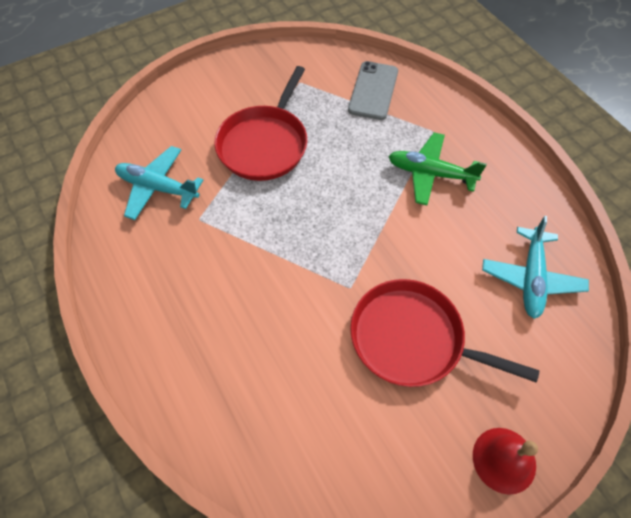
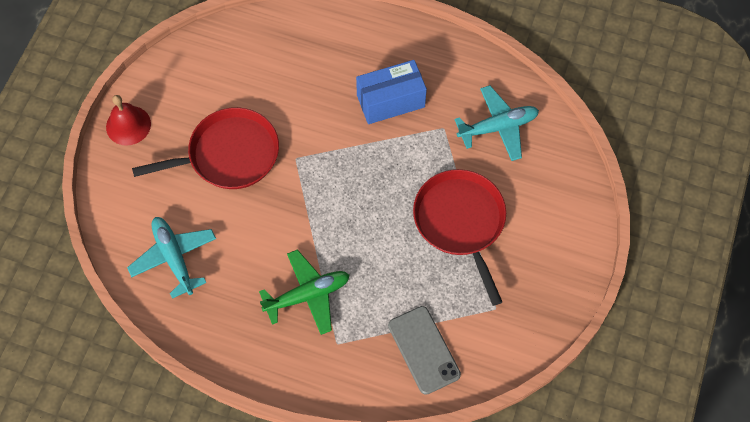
camera: 140 degrees right, 5 degrees up
(216, 275) = (390, 101): none -> blue box

